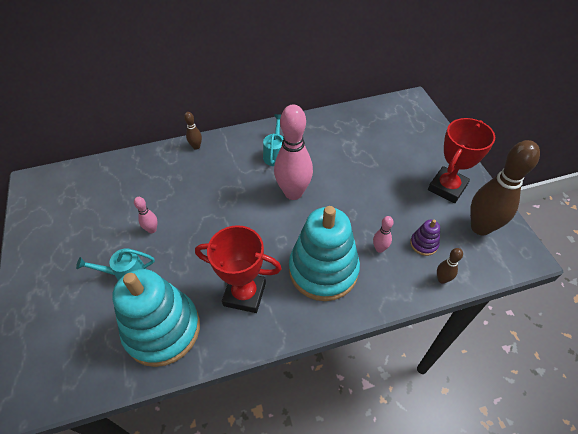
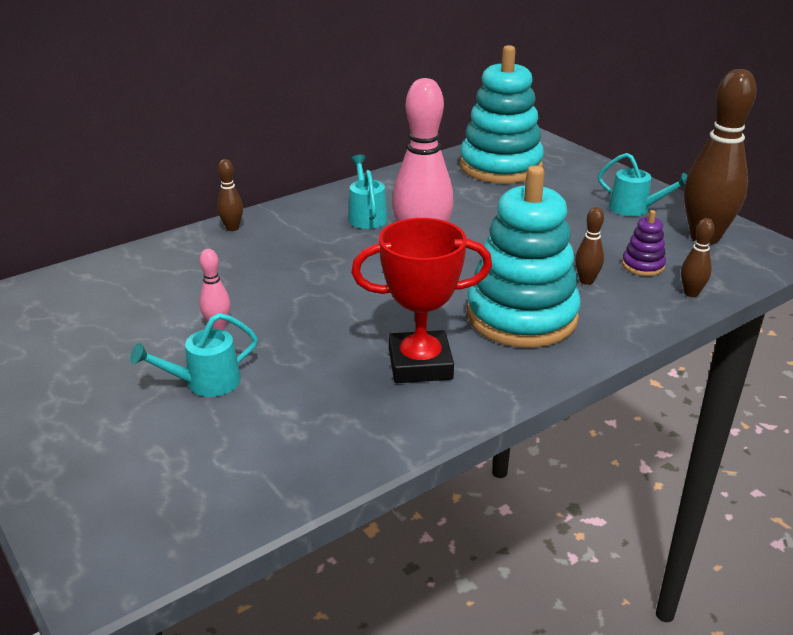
camera: 20 degrees left, 20 degrees down
(162, 329) = (312, 429): turquoise stacking toy -> turquoise stacking toy (500, 166)
(379, 249) = (586, 281): pink bowling pin -> brown bowling pin
(447, 187) = (635, 209): red trophy -> turquoise watering can

